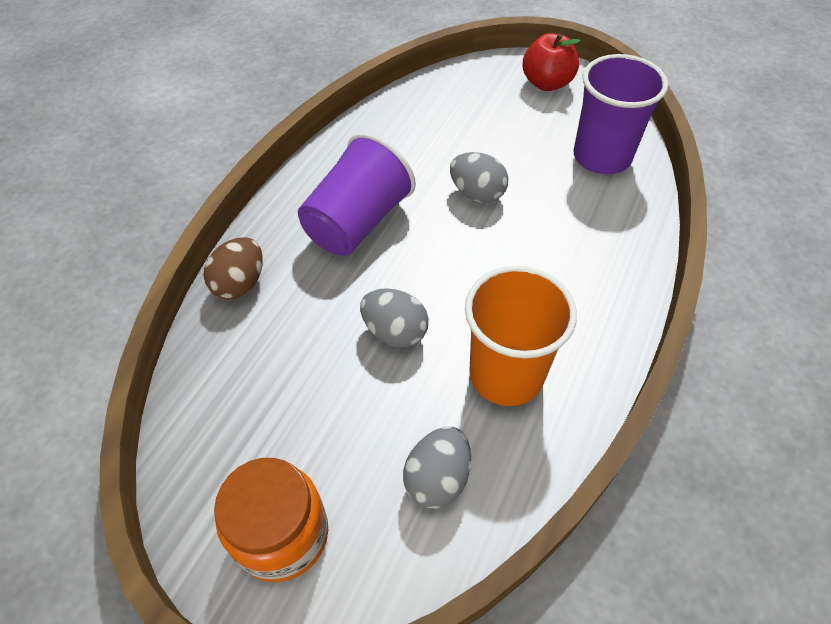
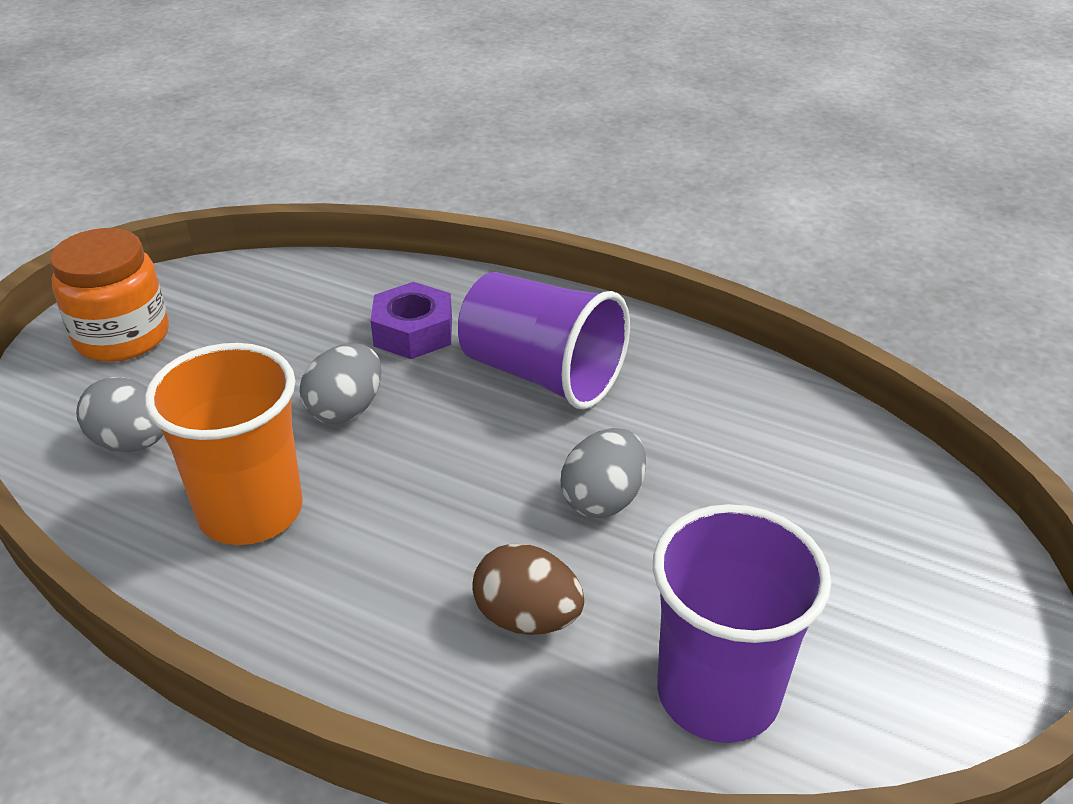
camera: 90 degrees right, 15 degrees down
(240, 283) = (444, 288): brown egg -> brown egg (527, 618)
(300, 299) = (413, 332): none -> purple nut
(547, 83) = (946, 626): red apple -> none

